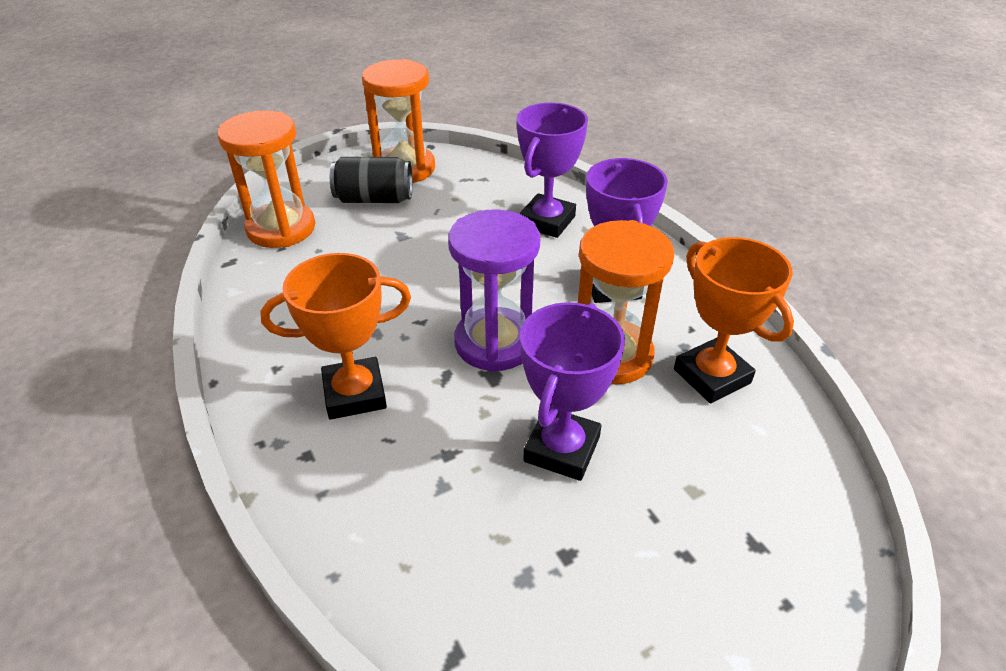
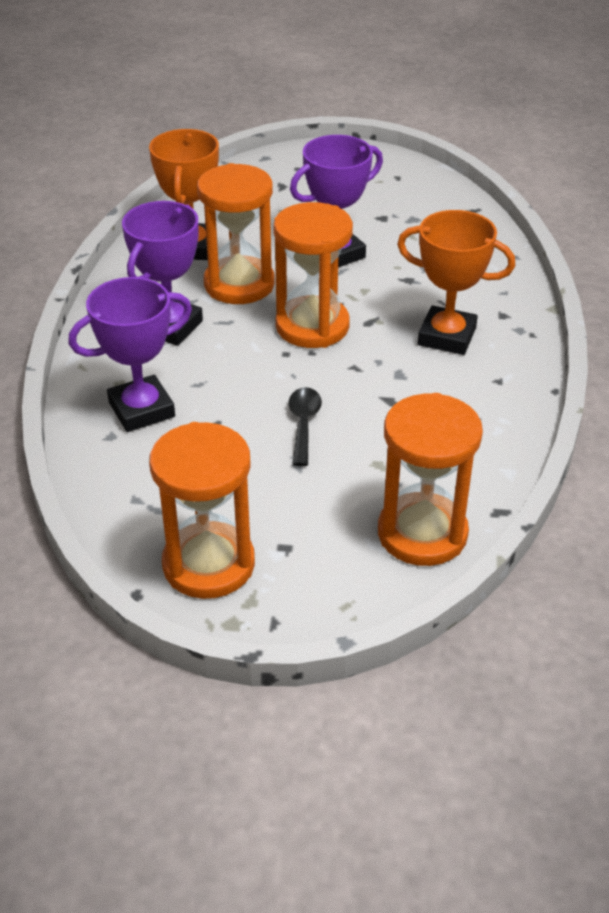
camera: 145 degrees left, 0 degrees up
(374, 199) = (287, 528): black can -> none
(421, 259) = (303, 424): none -> black spoon
(495, 343) = (312, 326): purple hourglass -> orange hourglass

